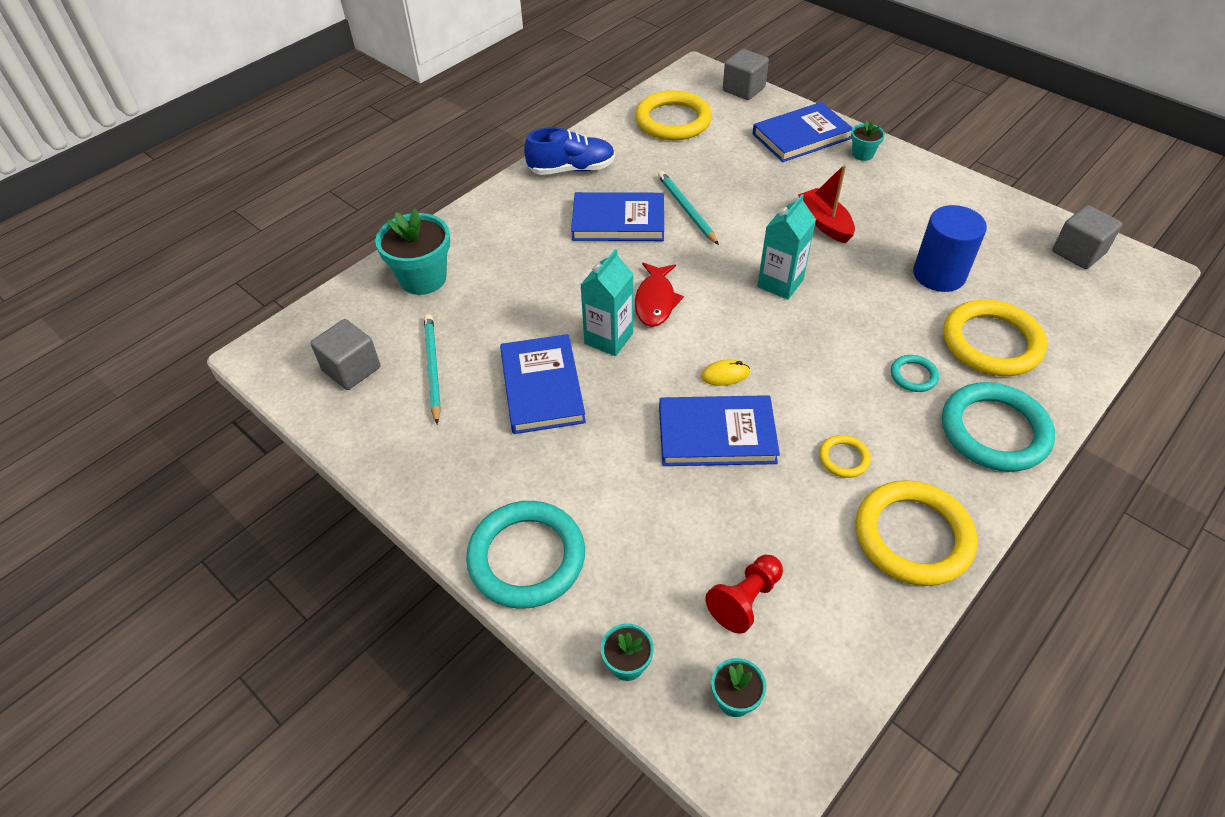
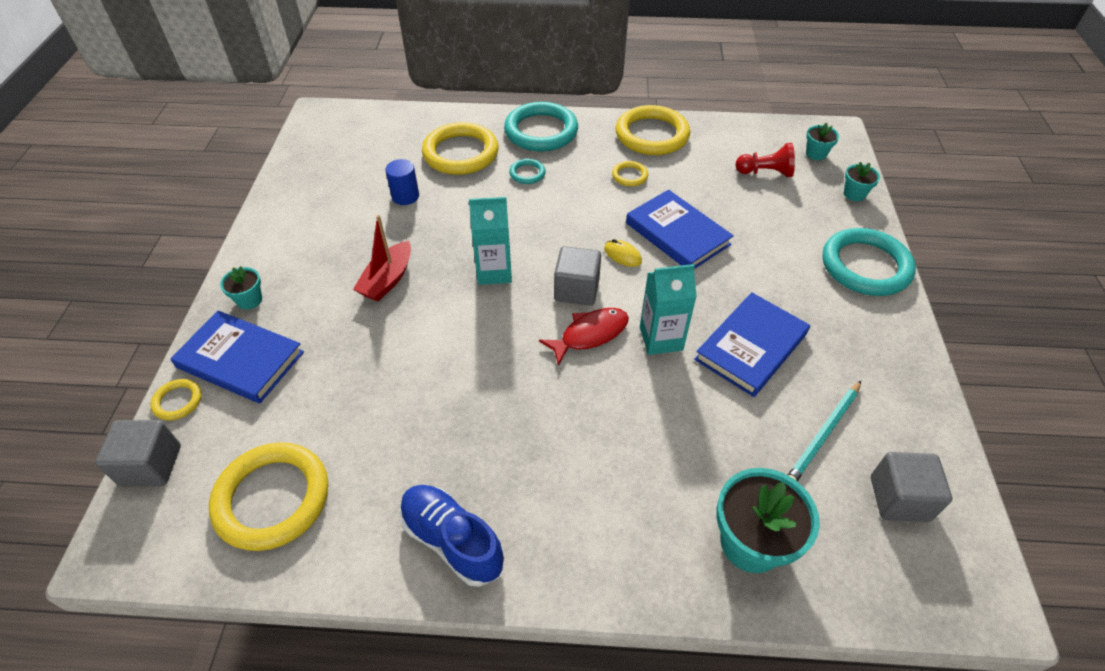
camera: 130 degrees left, 0 degrees up
(618, 221) = (508, 429): blue book -> none
(686, 209) = (444, 385): turquoise pencil -> none
(786, 107) = (178, 401): none -> yellow ring
(939, 274) = (405, 196): blue cylinder -> blue cylinder, size x0.60
(1078, 252) = (321, 144): grey cube -> grey cube (576, 290)

